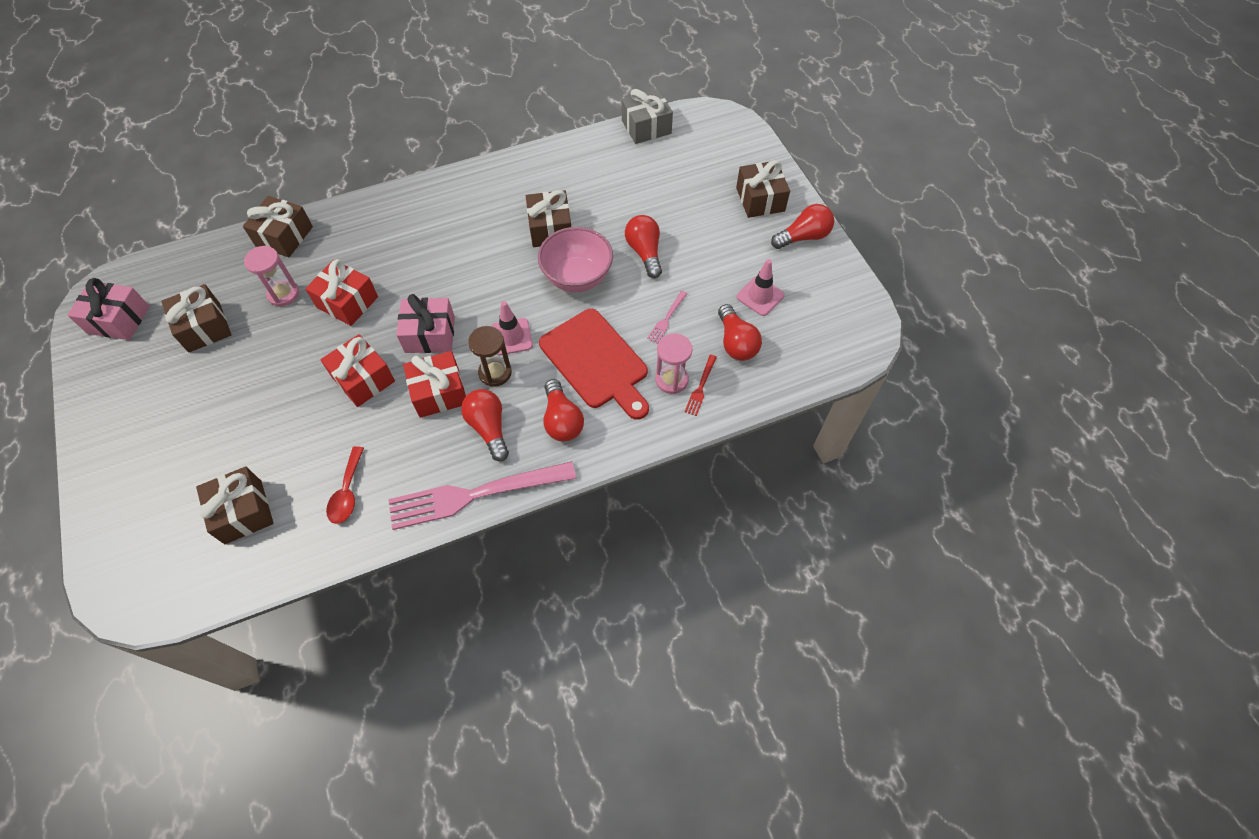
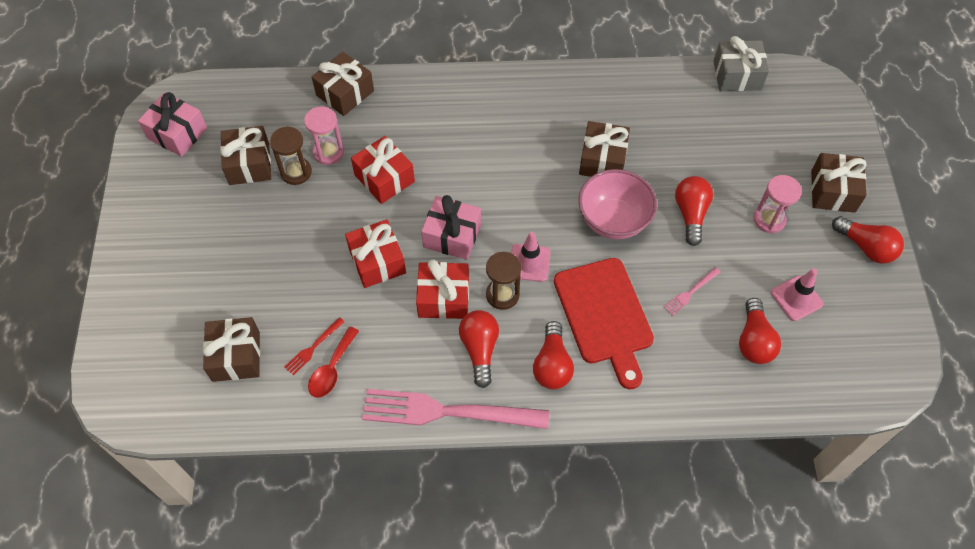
camera: 20 degrees right, 0 degrees up
(255, 321) = (296, 172): none -> brown hourglass
(671, 380) = (674, 359): pink hourglass -> pink hourglass (769, 219)
(701, 387) = (701, 376): red fork -> red fork (313, 348)
(803, 237) = (866, 247): red light bulb -> red light bulb turned 45 degrees clockwise

